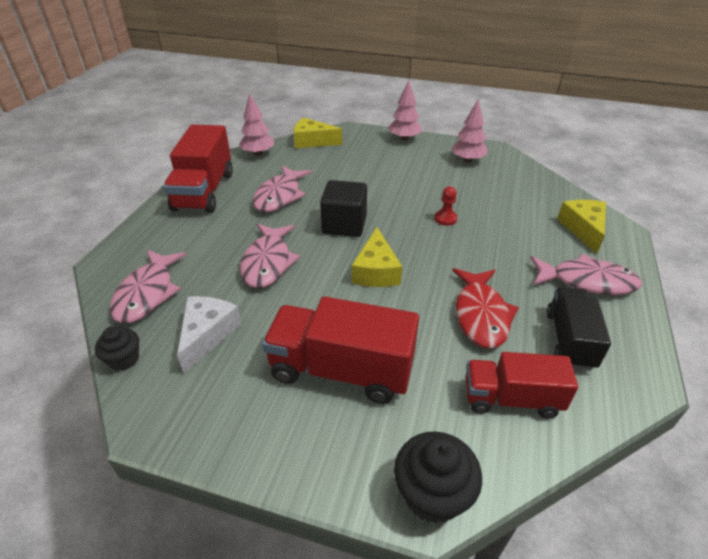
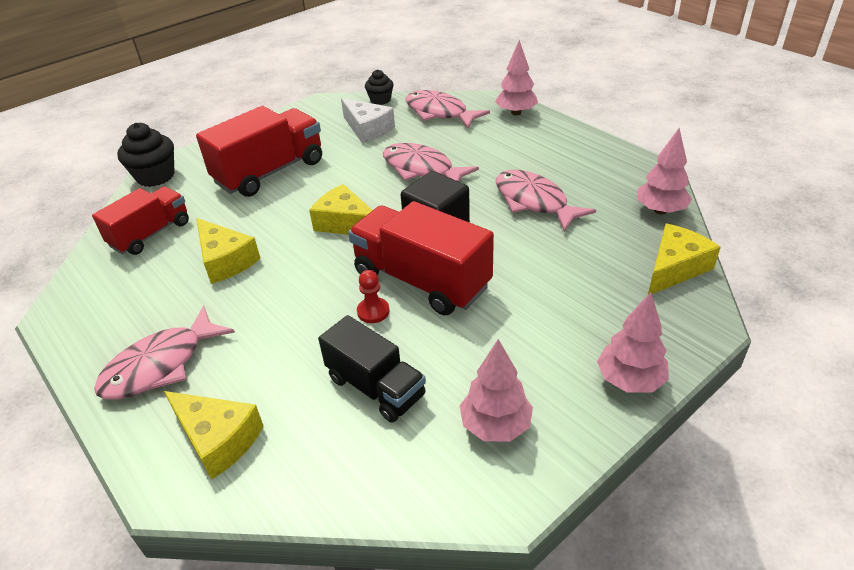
camera: 125 degrees right, 0 degrees up
(133, 243) = (516, 113): none -> pink tree
(204, 191) = (583, 157): red truck -> red truck (421, 280)
(481, 315) = (225, 260): red fish -> yellow cheese
(569, 340) = (138, 298): black truck -> black truck (375, 387)

